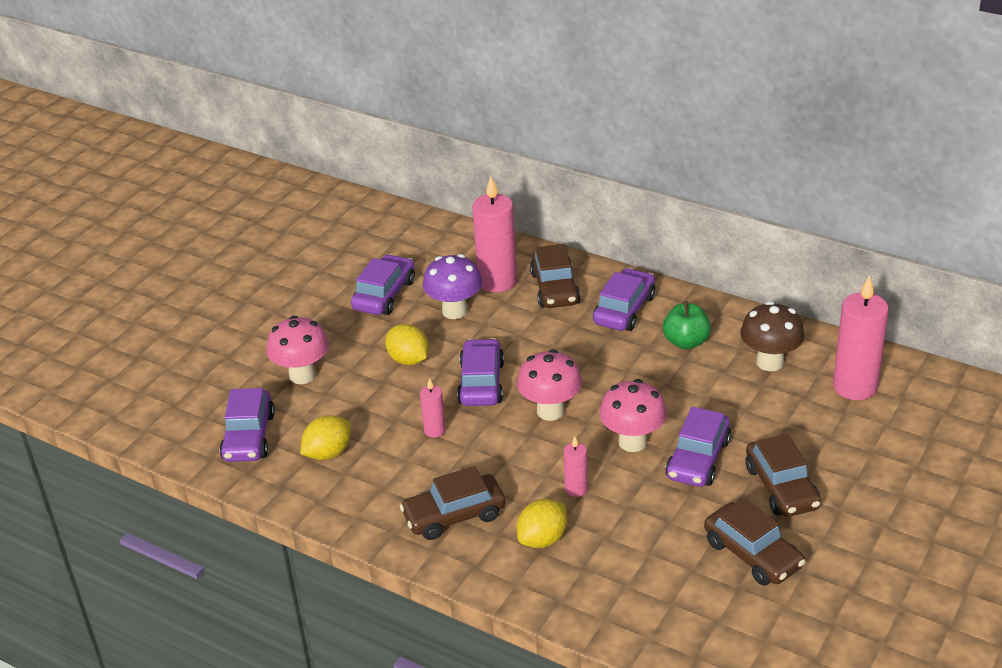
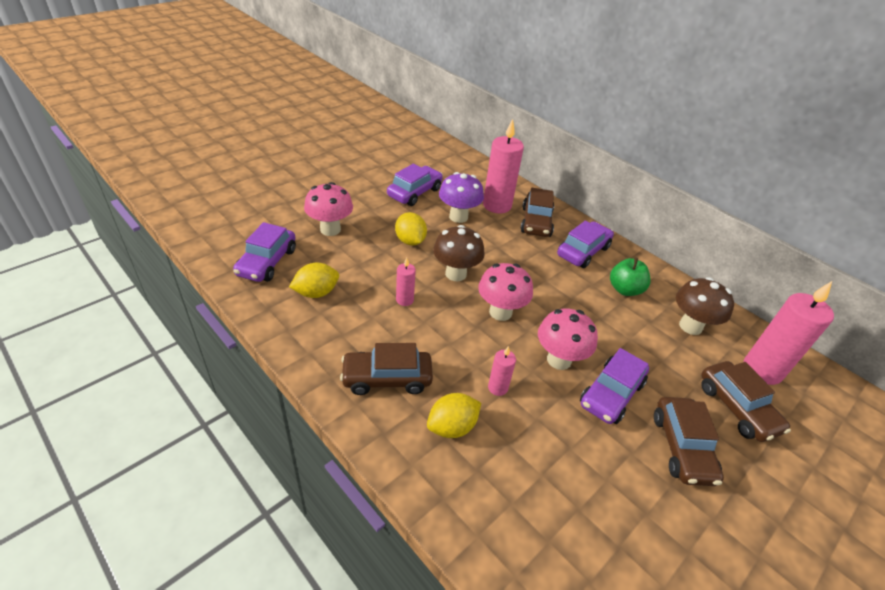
camera: 10 degrees right, 5 degrees up
(481, 383) = (456, 274): purple car -> brown mushroom
(753, 554) = (642, 512): brown car -> brown car (737, 408)

